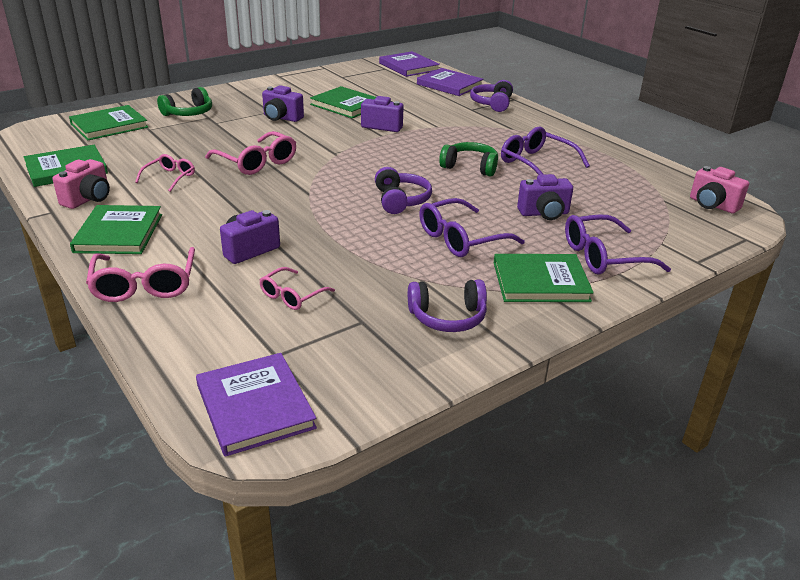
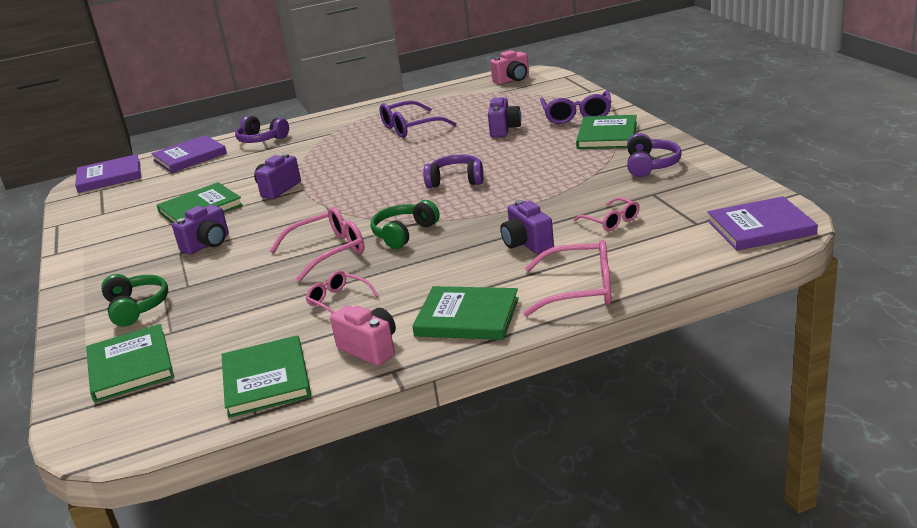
camera: 70 degrees left, 5 degrees down
(461, 239) = (535, 159): purple glasses -> none
(470, 167) = (403, 152): green headphones -> green headphones (404, 233)

